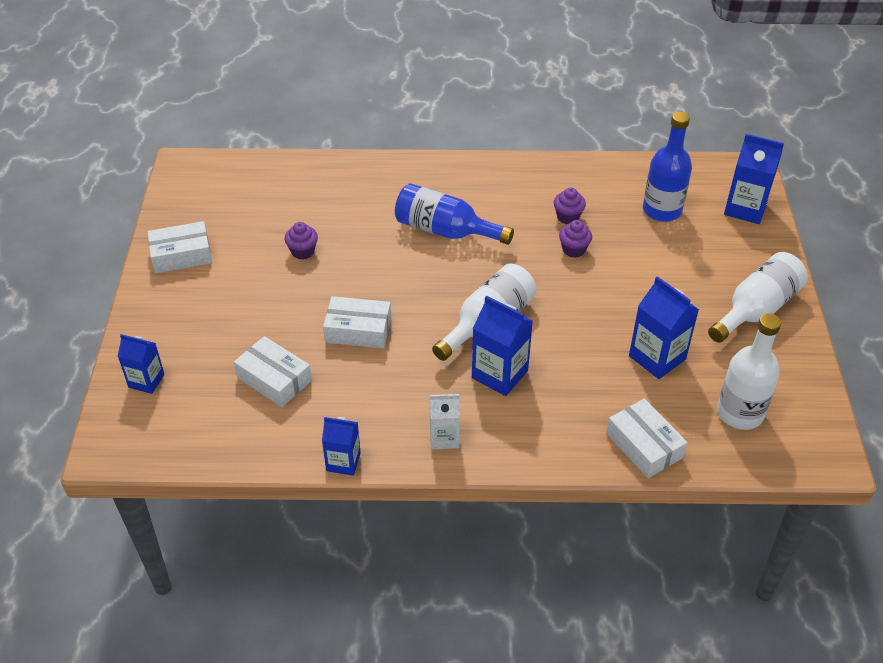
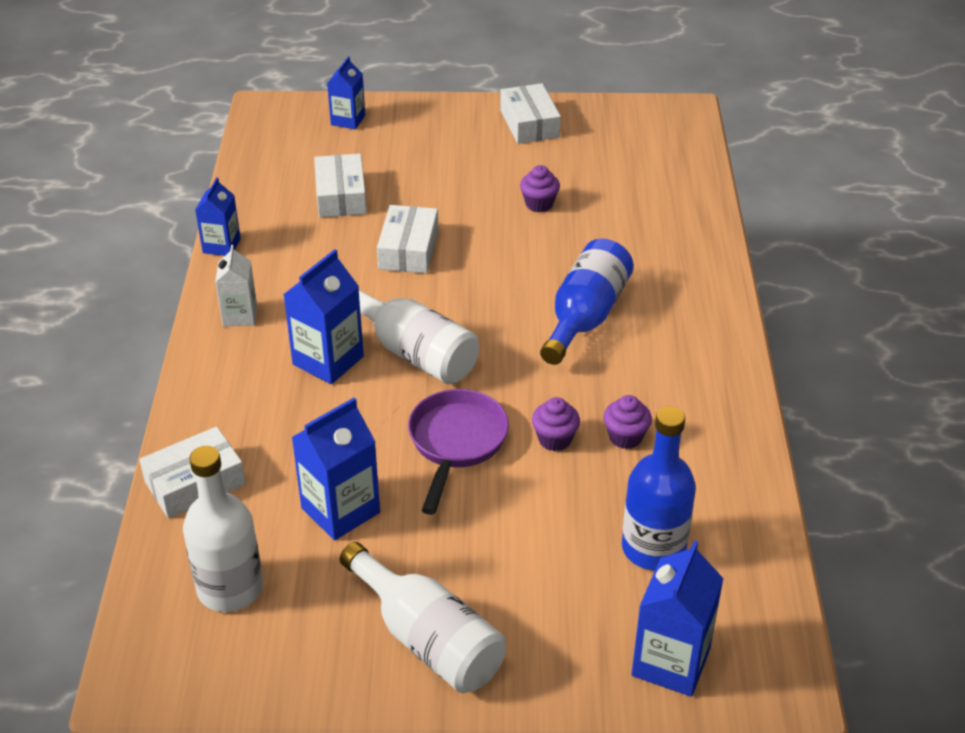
camera: 90 degrees right, 5 degrees down
(274, 379) = (341, 196): white box -> white box turned 45 degrees counterclockwise
(583, 298) = (456, 443): none -> purple pan

